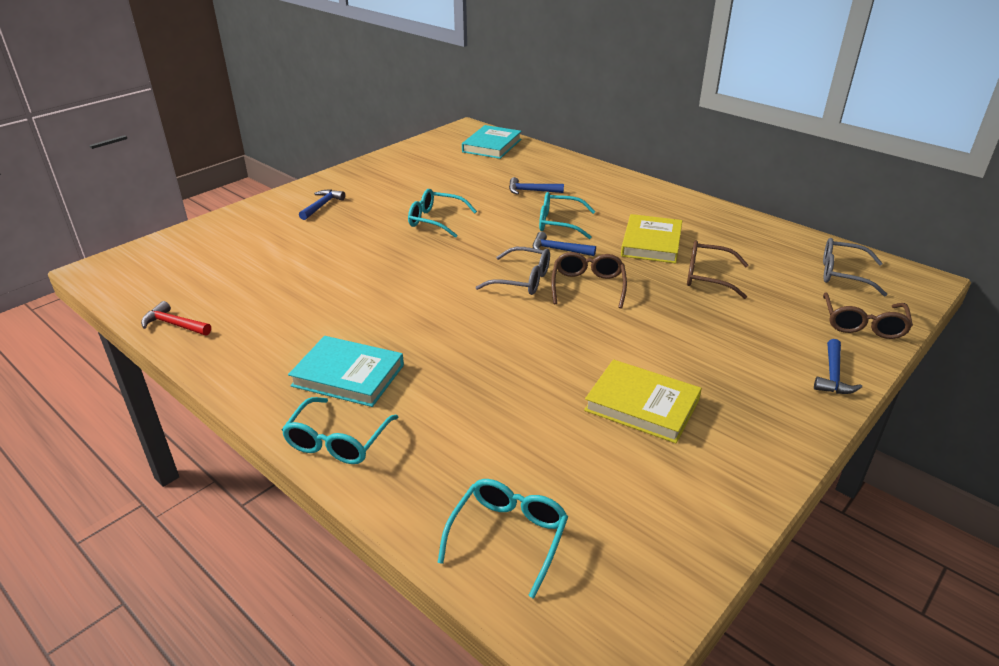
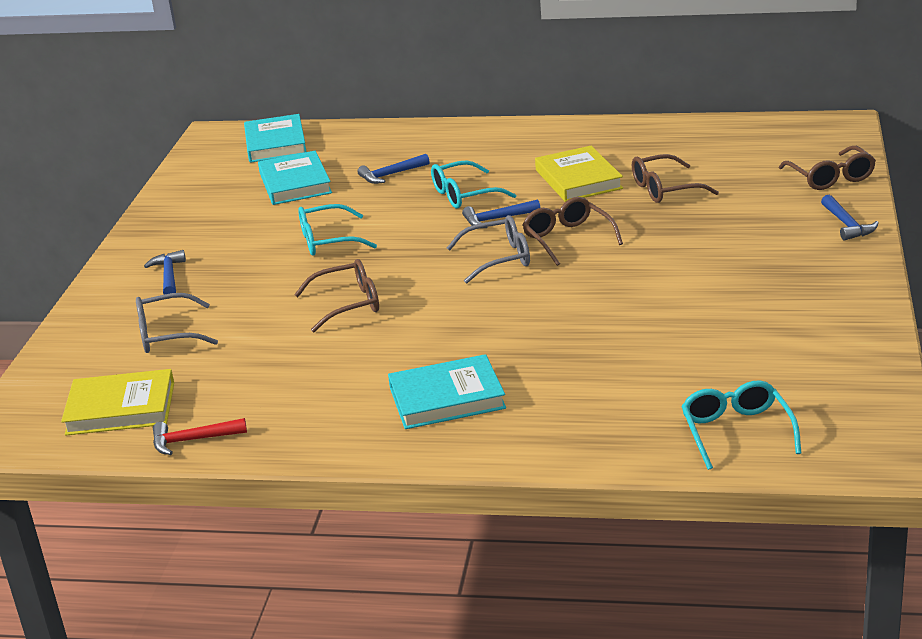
camera: 30 degrees left, 5 degrees down
(337, 441) = (513, 443): turquoise glasses -> none
(387, 270) = (348, 304): none -> brown glasses
(469, 175) = (295, 183): none -> turquoise book
(642, 405) = (729, 307): yellow book -> yellow book (120, 408)
(842, 274) = (774, 143): grey glasses -> grey glasses (167, 335)

